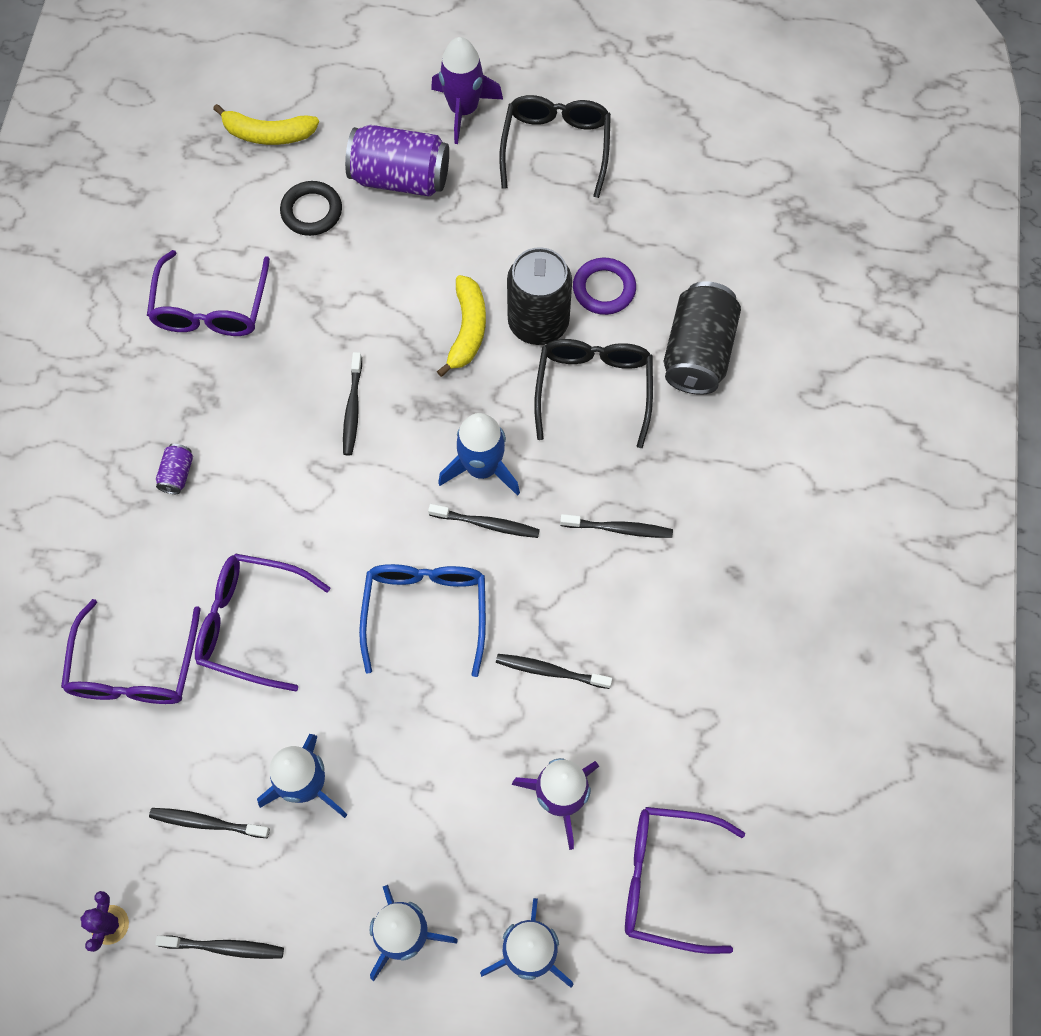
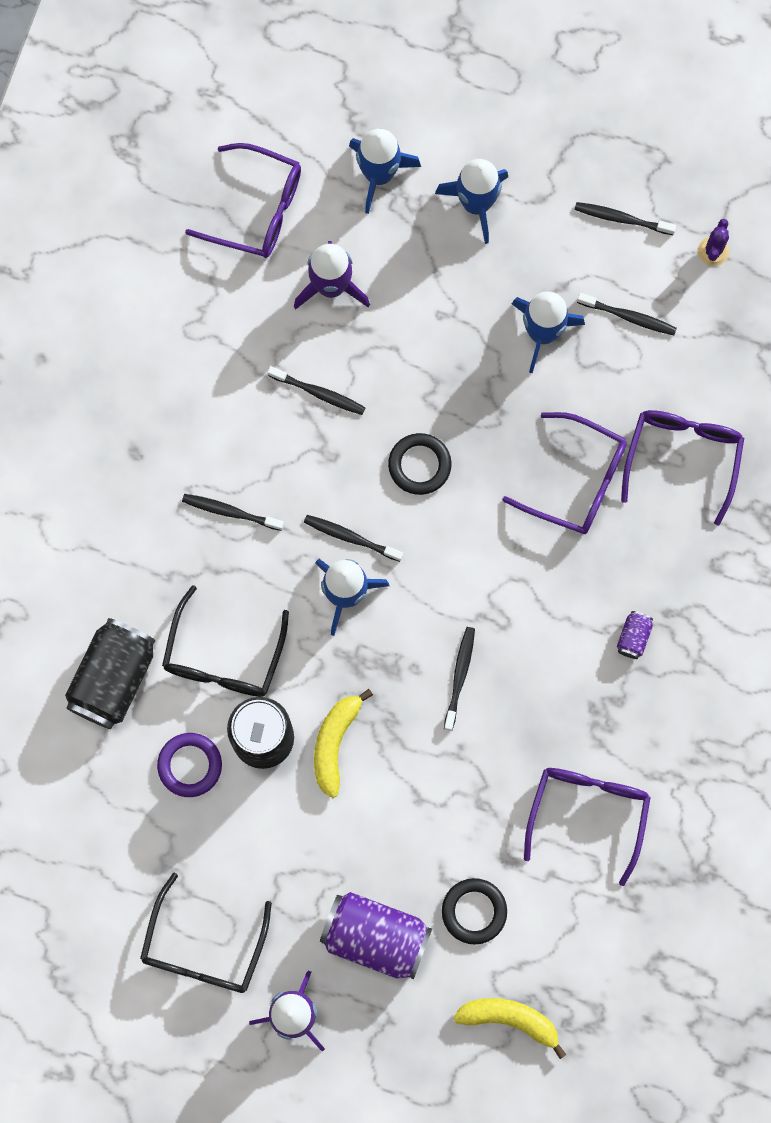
camera: 170 degrees left, 10 degrees up
(425, 611) = (419, 465): blue glasses -> black ring

